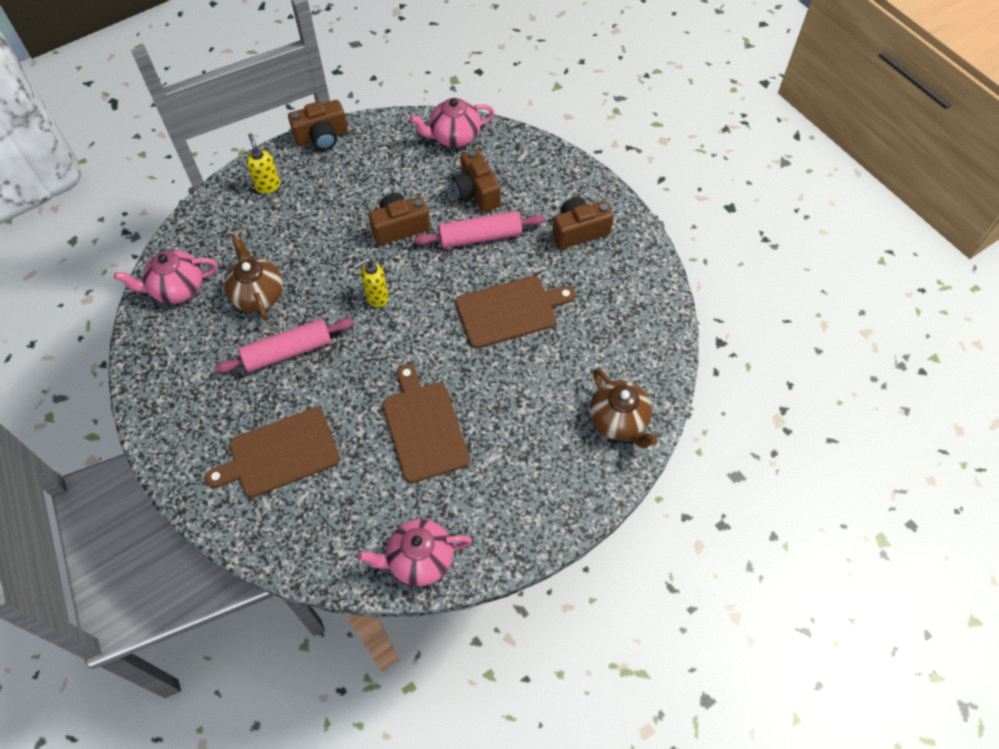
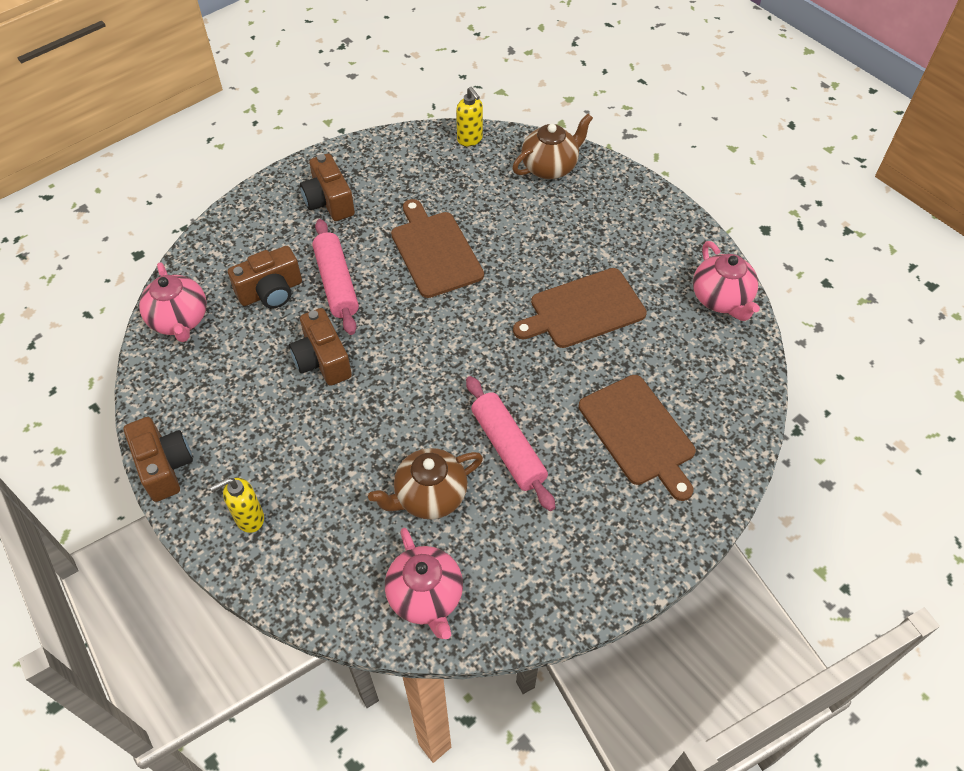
camera: 95 degrees left, 5 degrees down
(376, 297) = (425, 370): yellow soap dispenser -> yellow soap dispenser (470, 139)

